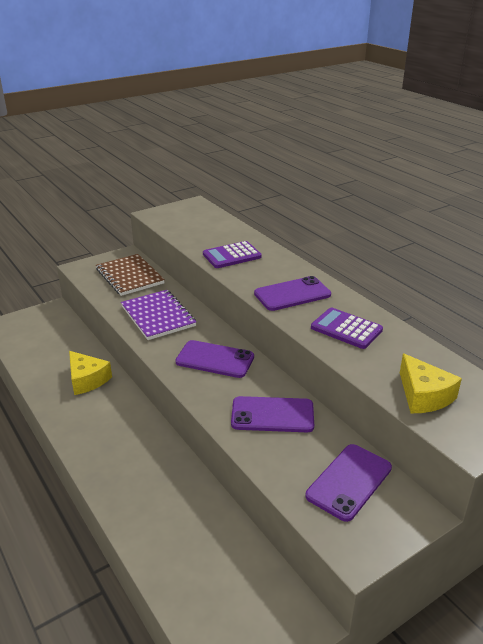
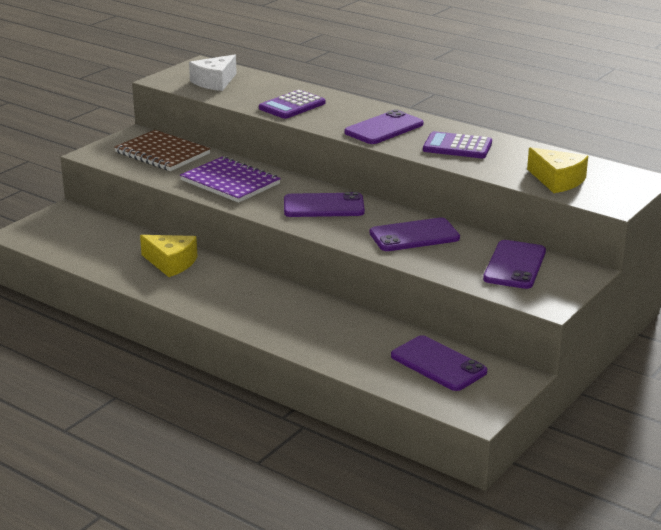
camera: 20 degrees left, 5 degrees down
(190, 222) = (214, 82): none -> white cheese
(233, 576) = (438, 364): none -> purple phone

